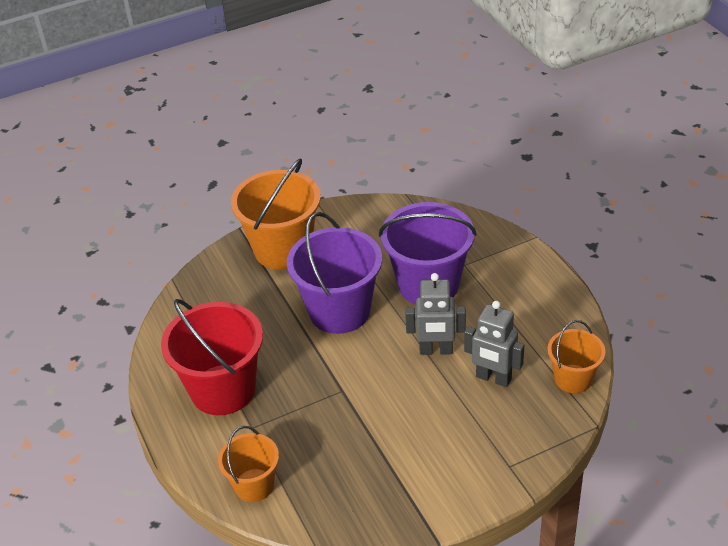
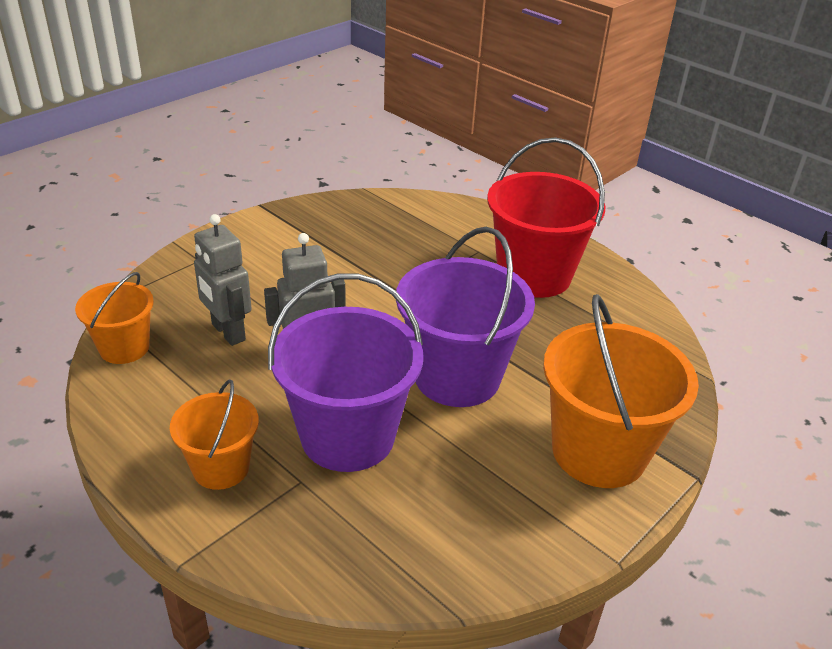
camera: 155 degrees right, 5 degrees down
(254, 485) = (444, 214): orange bucket -> orange bucket (221, 468)
(493, 378) = (227, 332): grey robot -> grey robot turned 135 degrees counterclockwise

